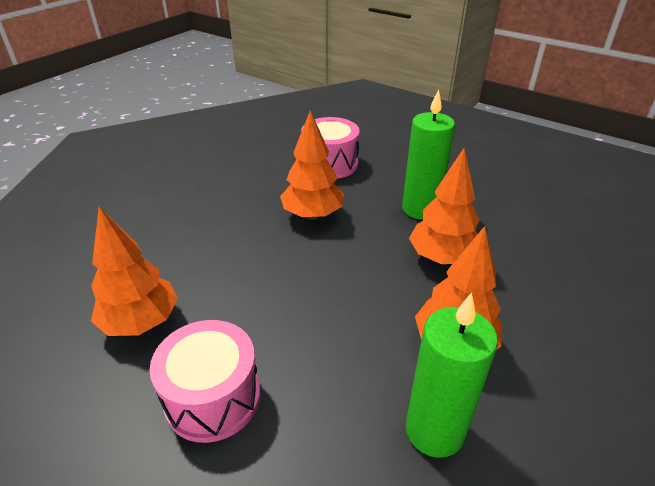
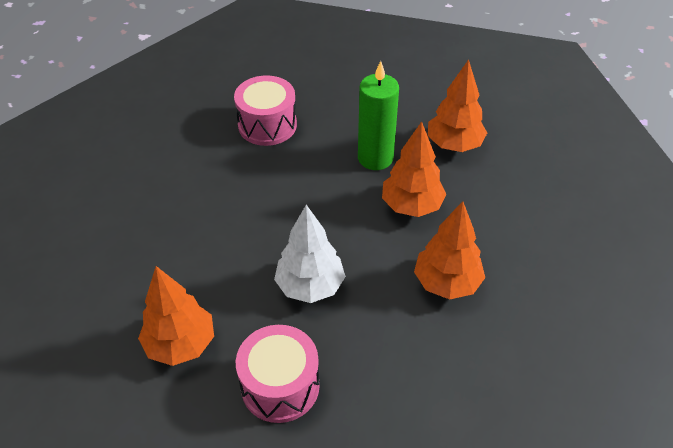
camera: 20 degrees left, 10 degrees up
(299, 304) = (310, 286): none -> white tree
(312, 215) = (278, 191): orange tree -> orange tree (454, 145)
(434, 430) = (455, 355): green candle -> none

